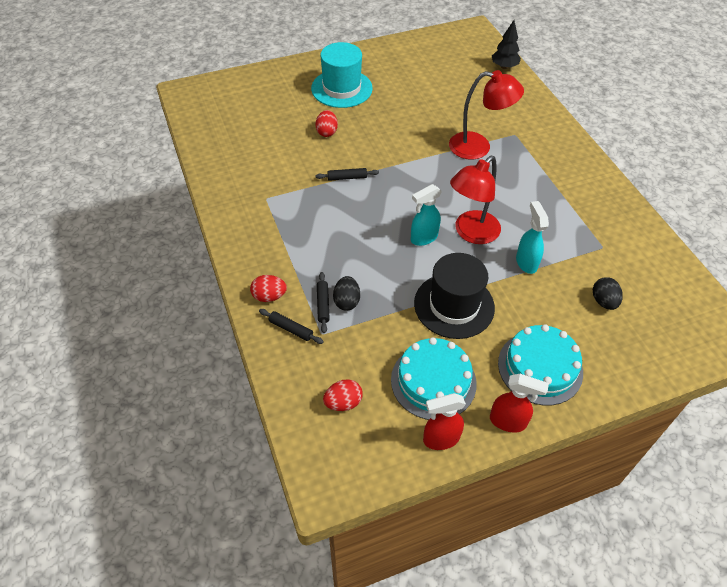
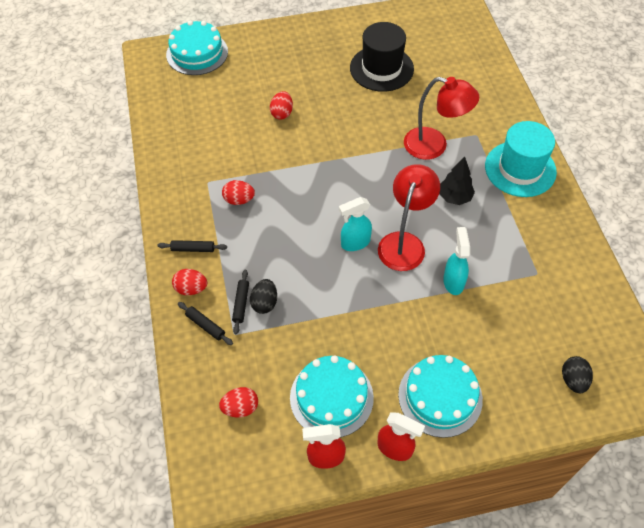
camera: 10 degrees right, 5 degrees up
(233, 87) = (197, 53): none -> turquoise cake
(301, 211) = (239, 200): none -> red egg
(341, 88) = (307, 64): turquoise hat -> turquoise hat (520, 169)
(347, 177) = (292, 167): black rolling pin -> black rolling pin (193, 249)
(454, 305) = (369, 320): black hat -> black hat (381, 68)
(471, 233) = (404, 243): red lamp -> red lamp turned 150 degrees clockwise
(504, 66) = (484, 52): black tree -> black tree (454, 197)
(603, 301) = (522, 334): black egg -> black egg (573, 380)

